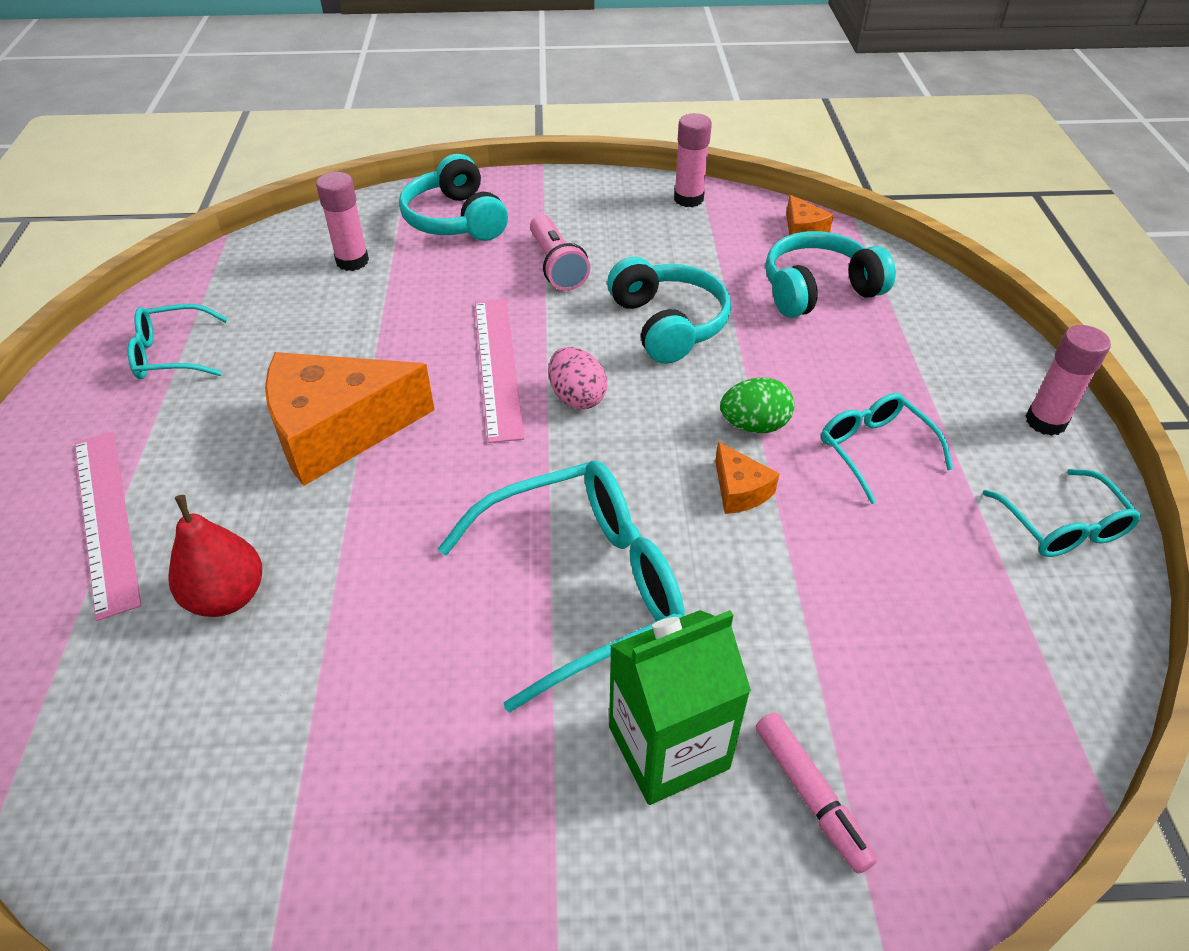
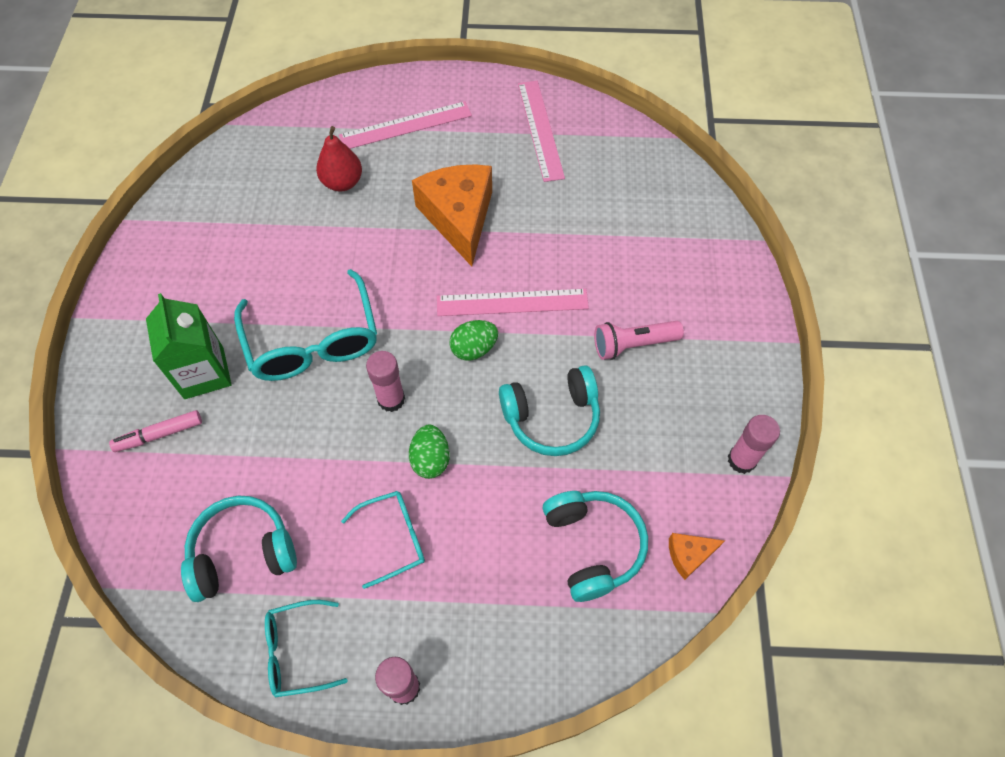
camera: 95 degrees right, 15 degrees up
(172, 354) = (540, 130): turquoise glasses -> pink ruler
(352, 261) = (641, 212): pink glue stick -> pink glue stick (391, 399)
(456, 219) = (700, 276): turquoise headphones -> turquoise headphones (243, 553)
(577, 397) = (474, 349): pink egg -> green egg
(739, 490) = (371, 438): orange cheese -> none

